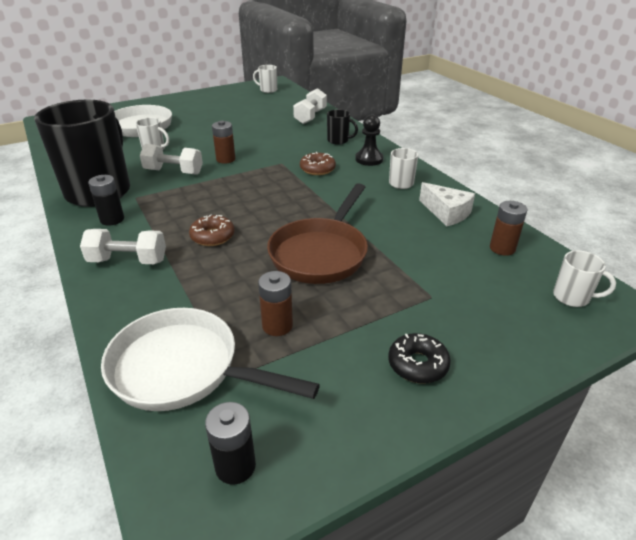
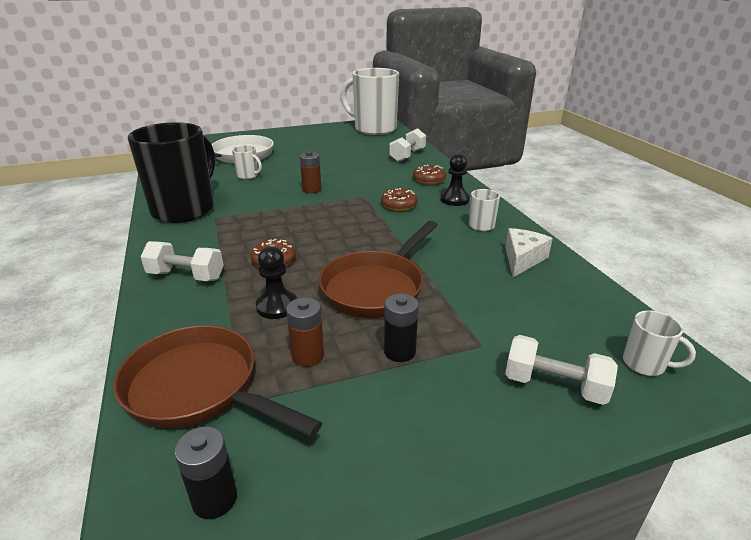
camera: 10 degrees right, 5 degrees down
(112, 219) = (186, 236): black battery -> black battery (399, 351)
(174, 172) = (259, 197): white dumbbell -> white dumbbell (554, 385)
(183, 369) = (199, 388): white pan -> brown pan
(231, 281) = (277, 306): none -> black pawn
(268, 90) = (374, 129): white mug -> white mug, size x2.47
(338, 140) = (429, 179): black mug -> brown donut
(417, 364) = (444, 416): black donut -> none
(446, 213) = (522, 259): white cheese -> white cheese turned 120 degrees counterclockwise
(502, 248) = (575, 302): brown battery -> none

